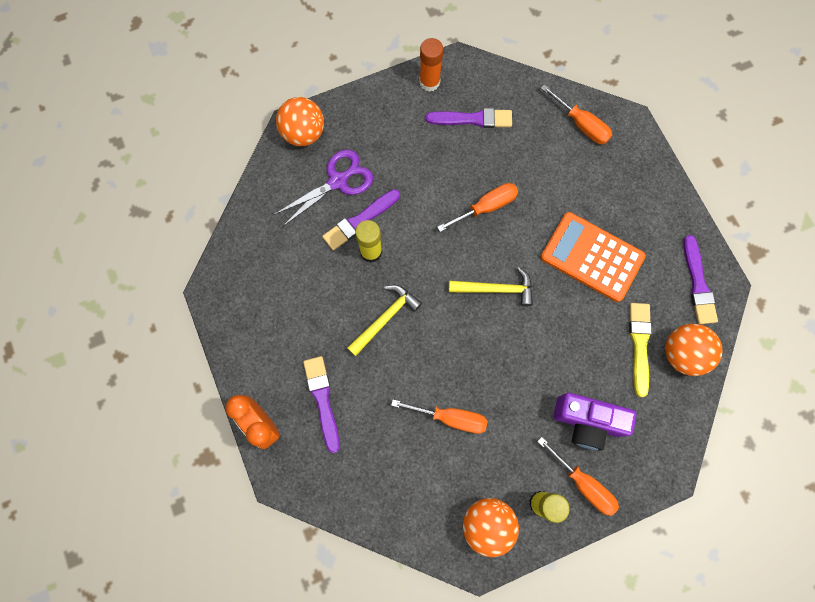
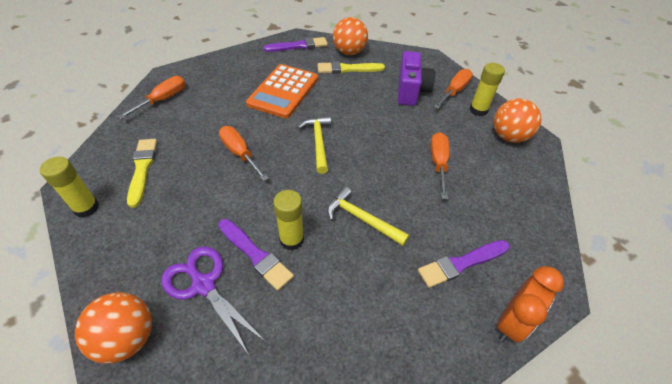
camera: 100 degrees left, 25 degrees down
(429, 82) = (86, 208): orange glue stick -> yellow glue stick
(472, 119) = (142, 169): purple brush -> yellow brush

